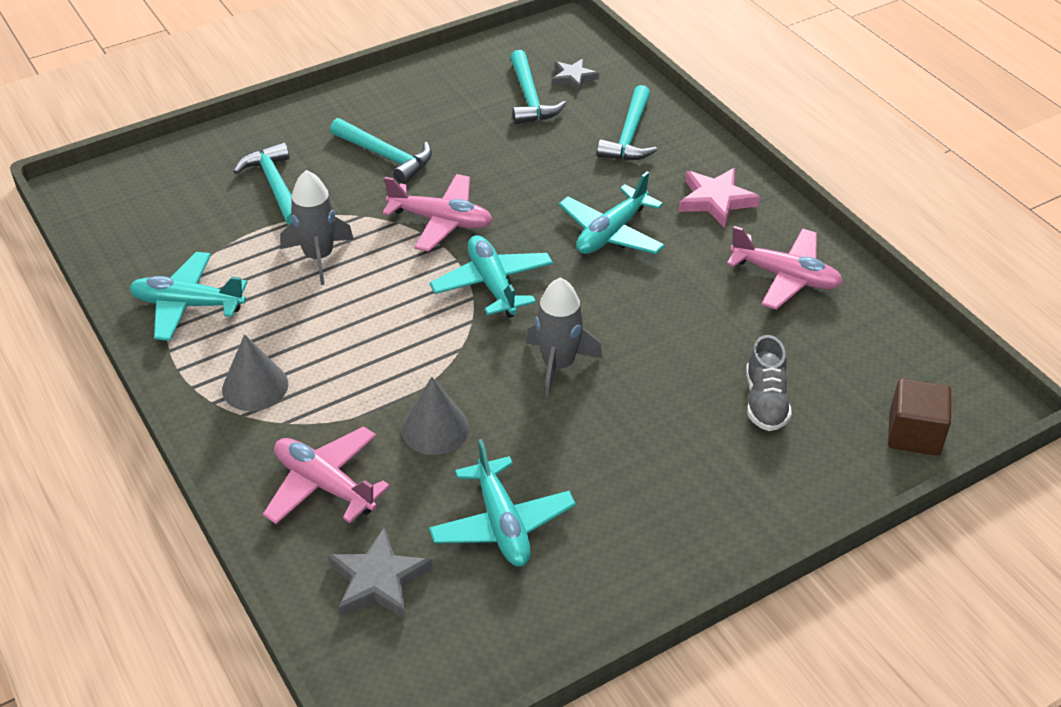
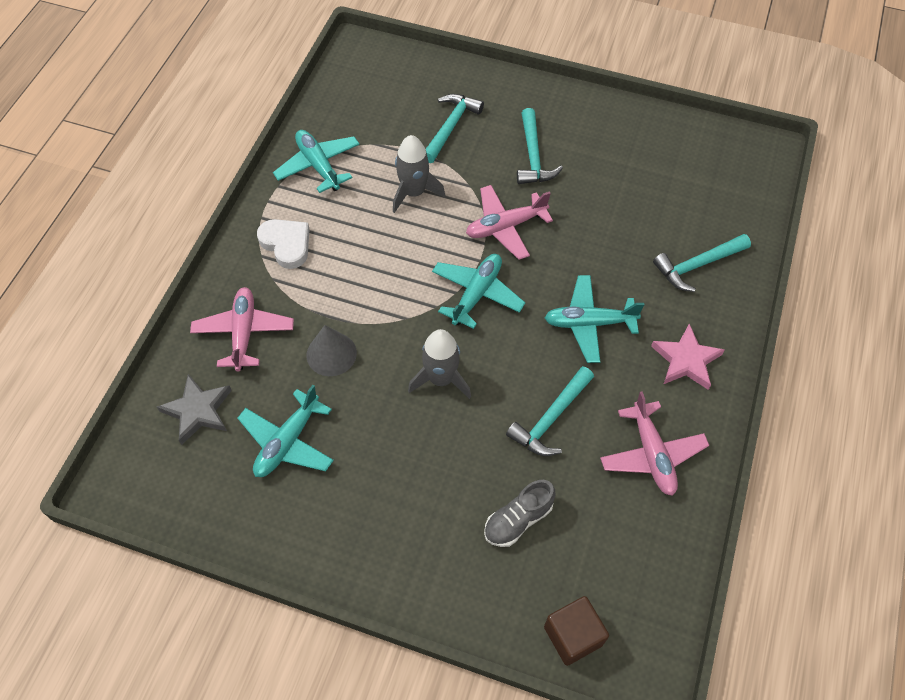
camera: 50 degrees right, 15 degrees up
(255, 386) = (286, 244): grey cone -> white heart
(441, 221) = (505, 227): pink plane -> pink plane turned 90 degrees clockwise
(530, 98) = (672, 185): turquoise hammer -> turquoise hammer (551, 418)
(573, 77) = (721, 192): grey star -> none

